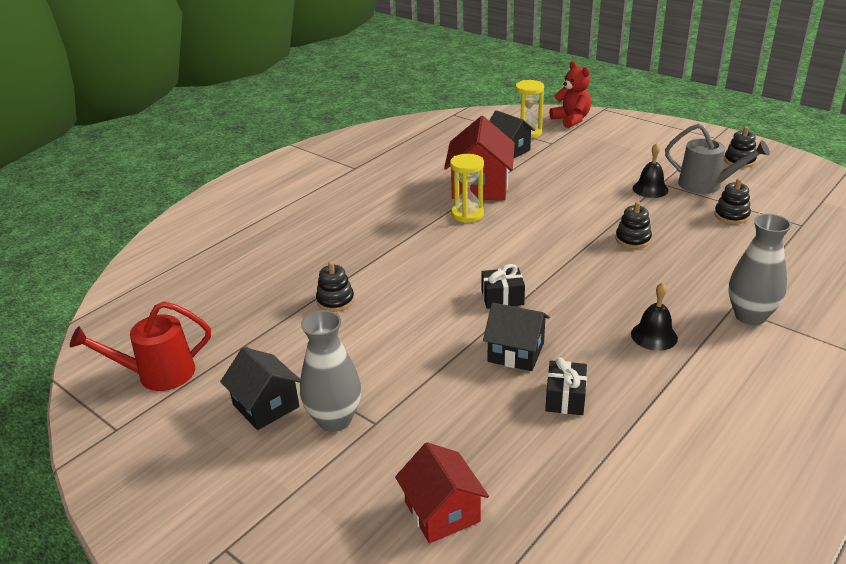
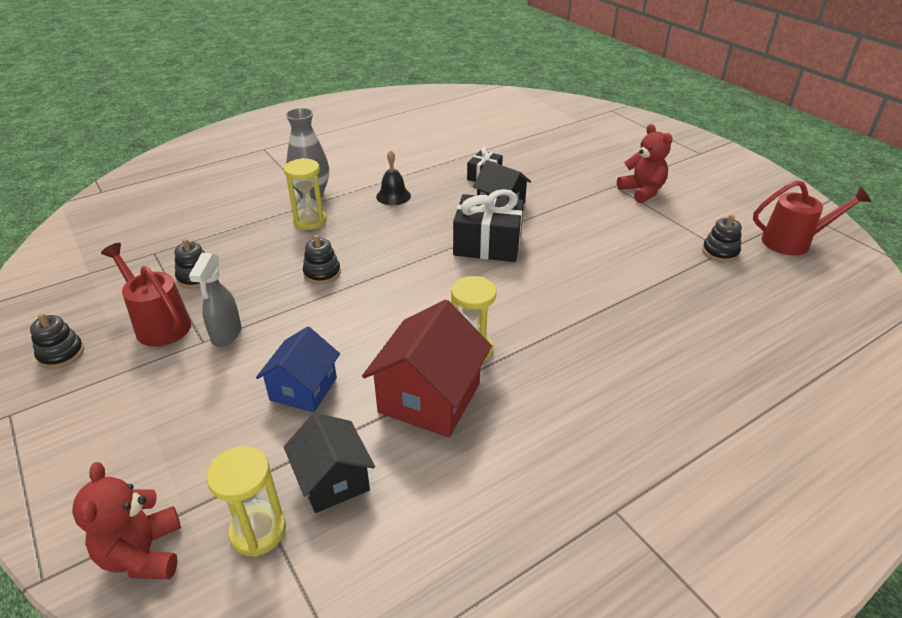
camera: 165 degrees left, 5 degrees up
(266, 406) = (693, 207): black house -> none
(334, 420) = (642, 191): grey vase -> red teddy bear
(335, 301) = (644, 273): black stacking toy -> black stacking toy (720, 252)
(442, 512) = (581, 147): red house -> none
(502, 297) = (487, 244): black gift -> black gift, size x1.79
(563, 176) = (303, 389): none -> blue house
(650, 189) = (226, 334): black bell -> grey spray bottle
(707, 185) = (158, 324): grey watering can -> red watering can
(707, 283) = (310, 221): none -> yellow hourglass

